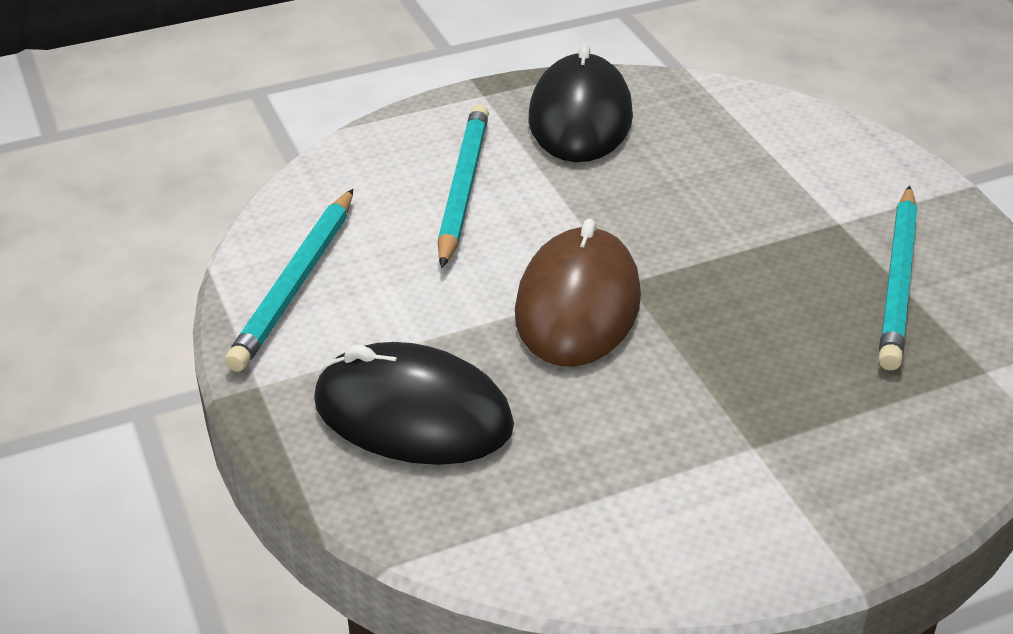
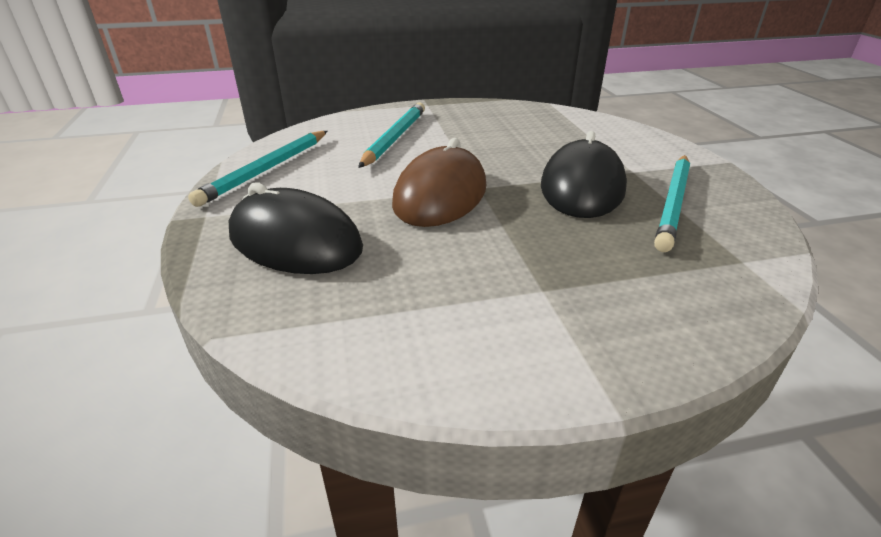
camera: 10 degrees right, 5 degrees down
(580, 117) = (479, 116): black mouse -> black mouse (582, 187)

